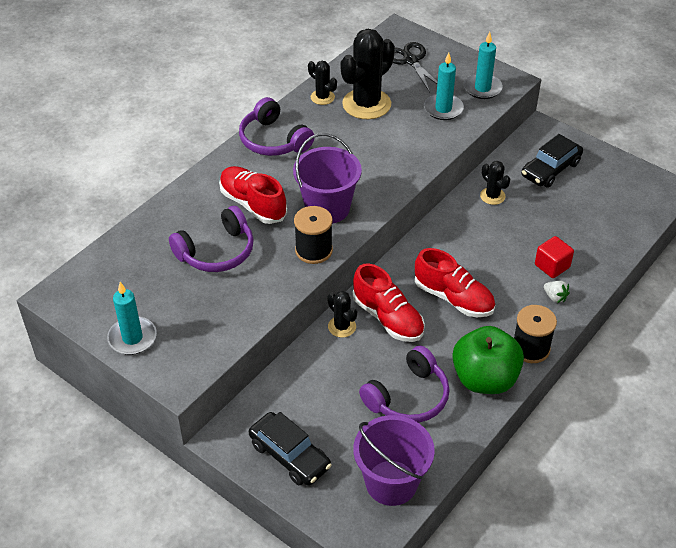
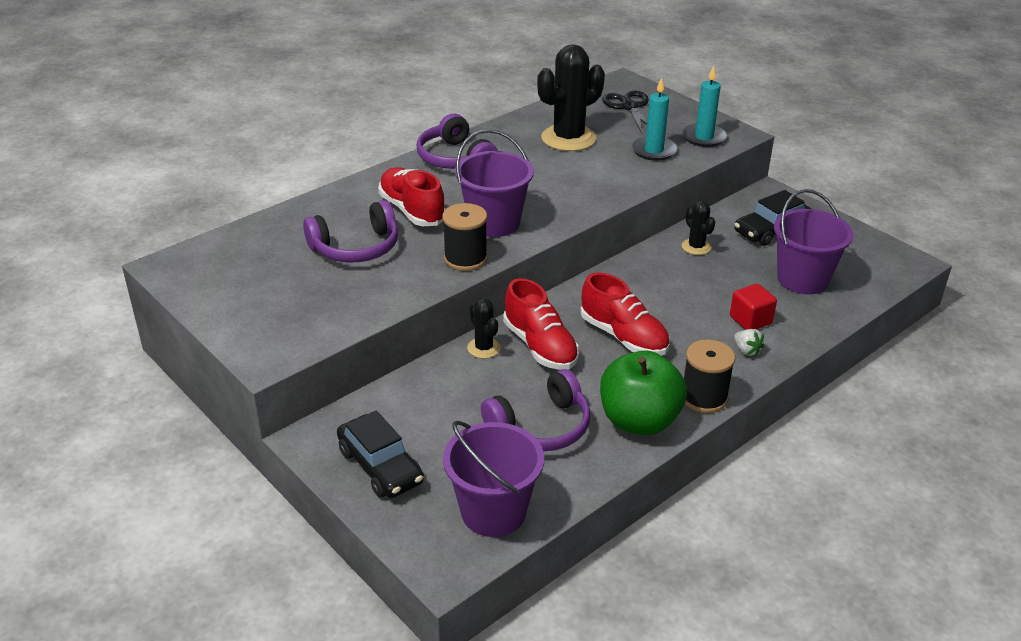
camera: 10 degrees right, 10 degrees down
(132, 338) = (232, 314): turquoise candle -> none
(322, 97) = (521, 128): black cactus -> none
(585, 218) = (802, 279): none -> purple bucket

